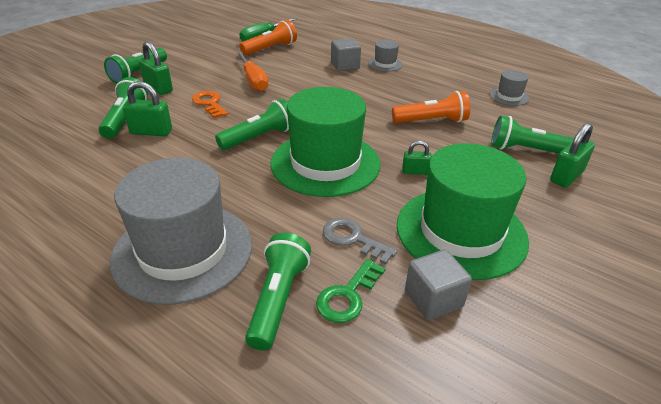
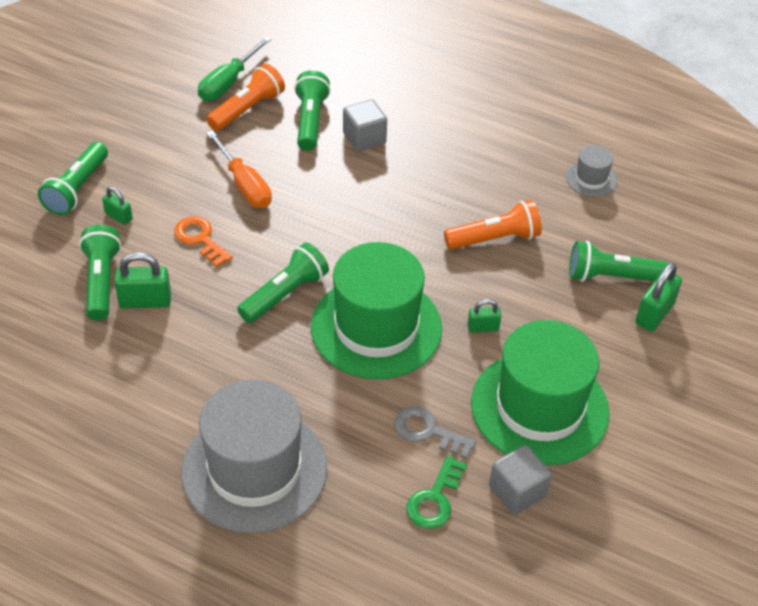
camera: 10 degrees left, 10 degrees up
(158, 88) = (119, 216): green padlock -> green padlock, size x0.60
(278, 299) = (368, 511): green flashlight -> green flashlight (310, 121)
(385, 64) = (420, 127): grey hat -> none

